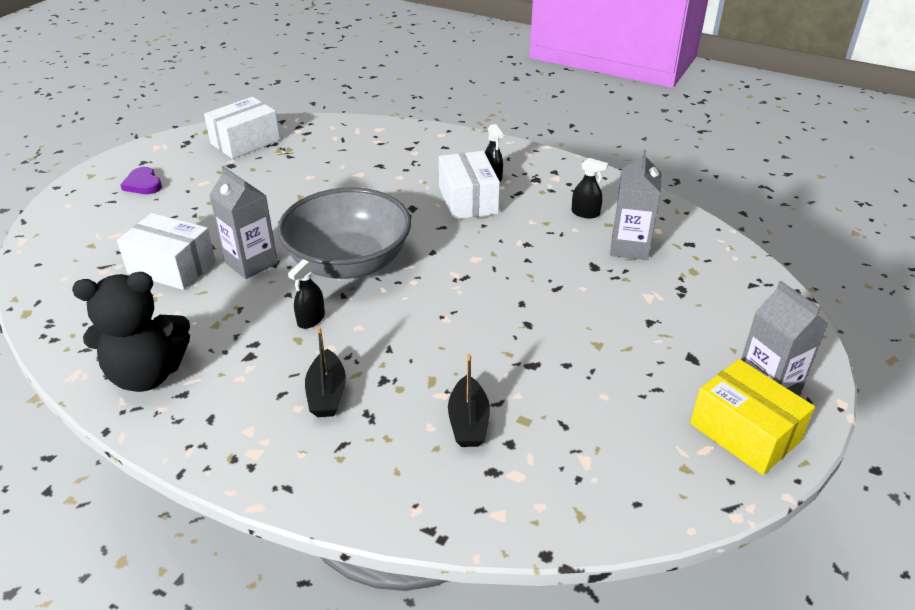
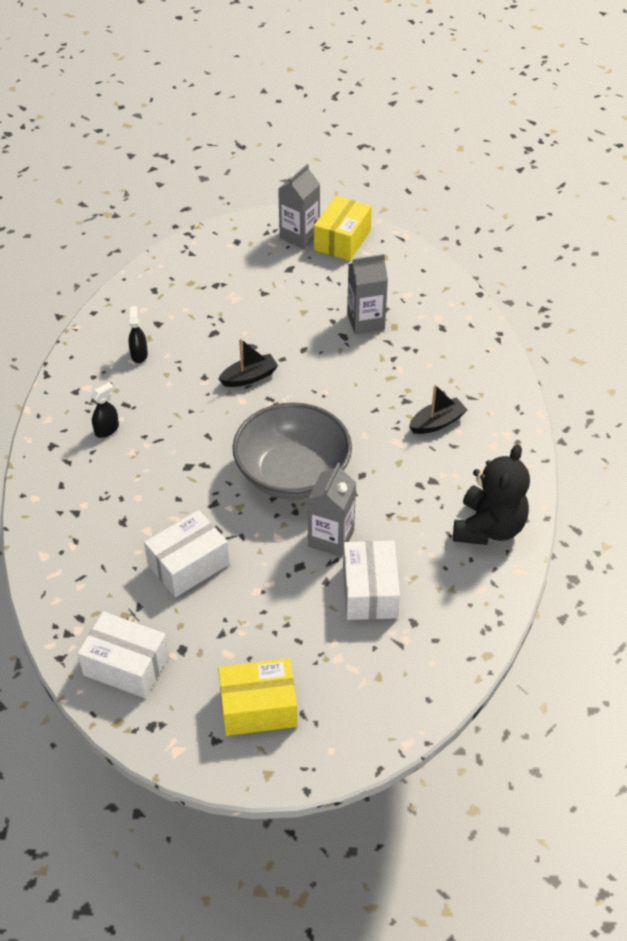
camera: 115 degrees left, 10 degrees up
(143, 184) = (258, 707): purple heart -> yellow box
(147, 374) = (488, 528): black teddy bear -> black teddy bear turned 60 degrees clockwise
(311, 319) = (373, 465): black spray bottle -> none
(468, 200) = (156, 433): white box -> white box (188, 565)
(468, 422) = (413, 349): black boat -> black boat (249, 377)
(629, 247) = (177, 320): grey carton -> grey carton (365, 321)

